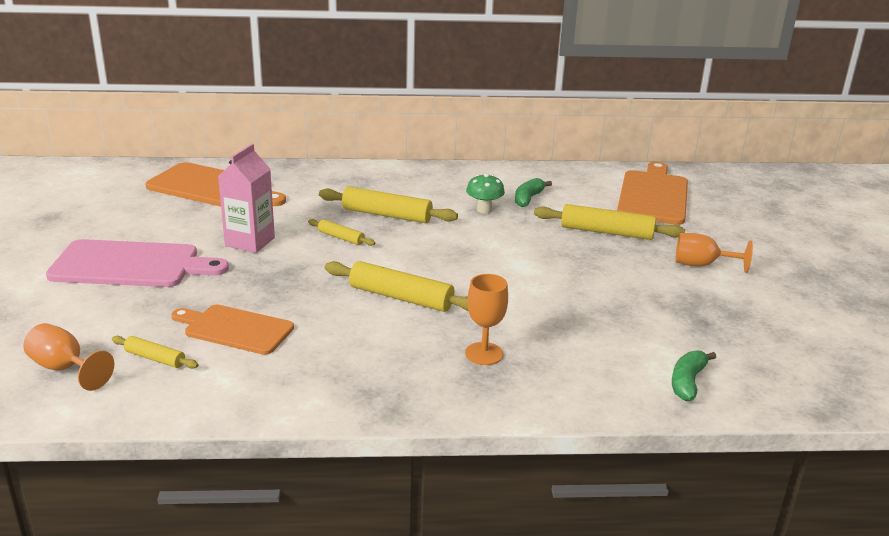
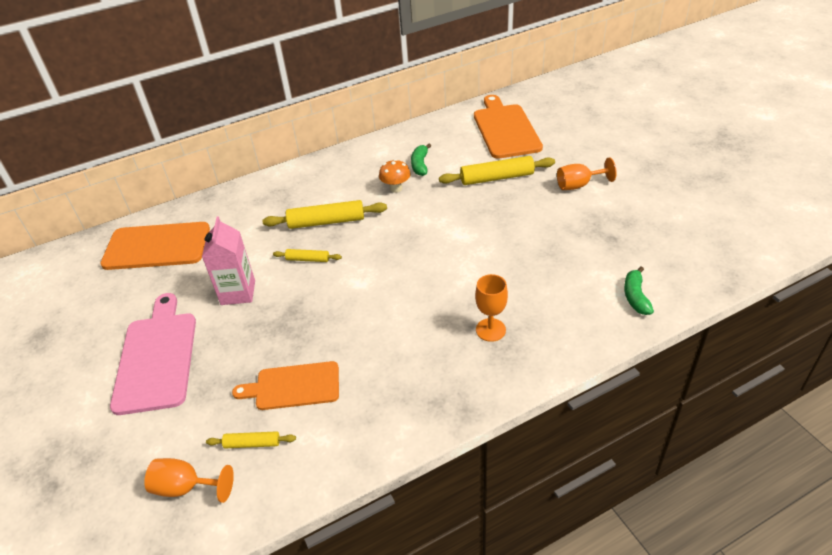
camera: 20 degrees left, 15 degrees up
(131, 265) = (157, 357): pink cutting board -> pink cutting board turned 75 degrees counterclockwise
(401, 297) = (396, 301): yellow rolling pin -> none
(484, 210) = (396, 188): green mushroom -> orange mushroom

